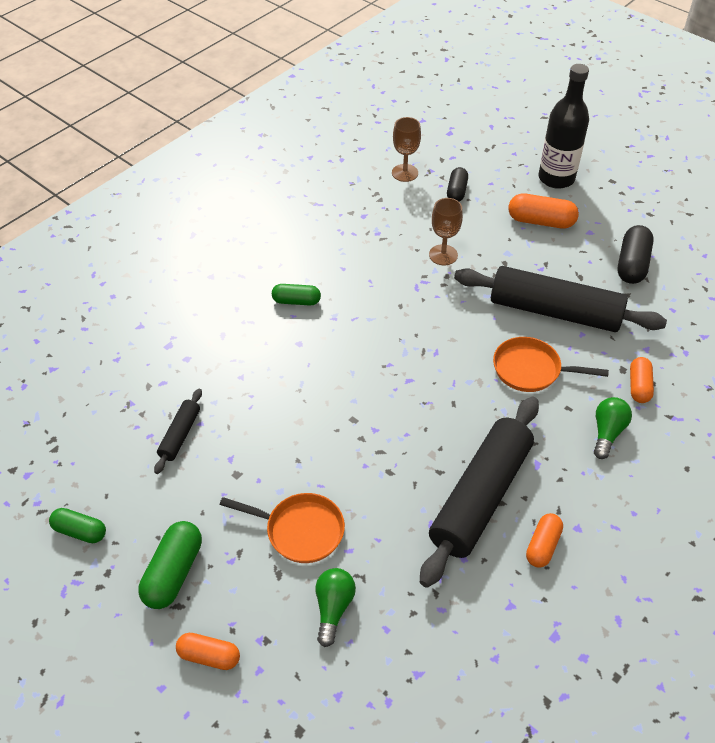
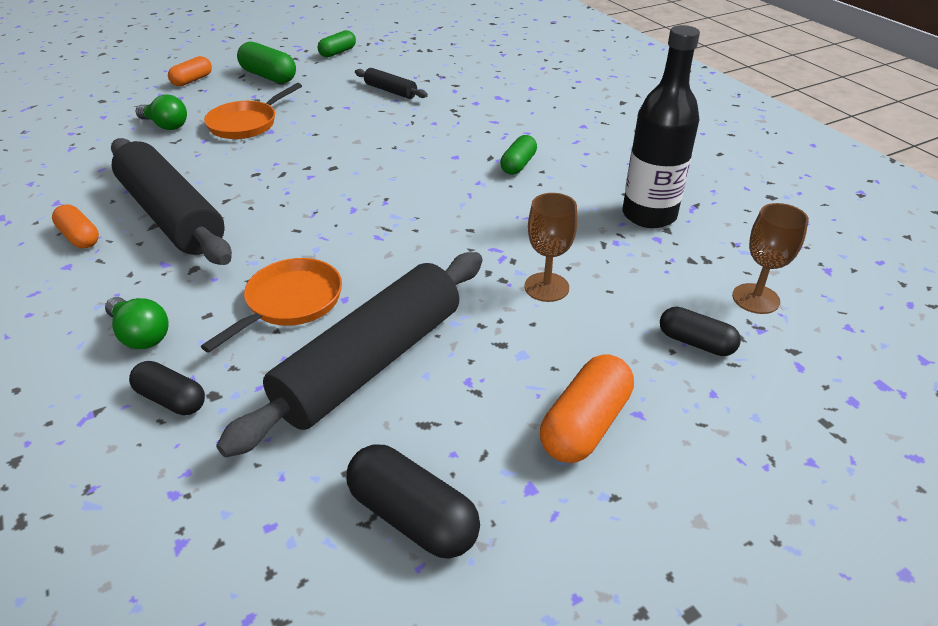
camera: 110 degrees right, 10 degrees down
(556, 178) = (714, 501): black bottle -> black bottle (649, 215)
(639, 386) = (171, 399): orange capsule -> black capsule

